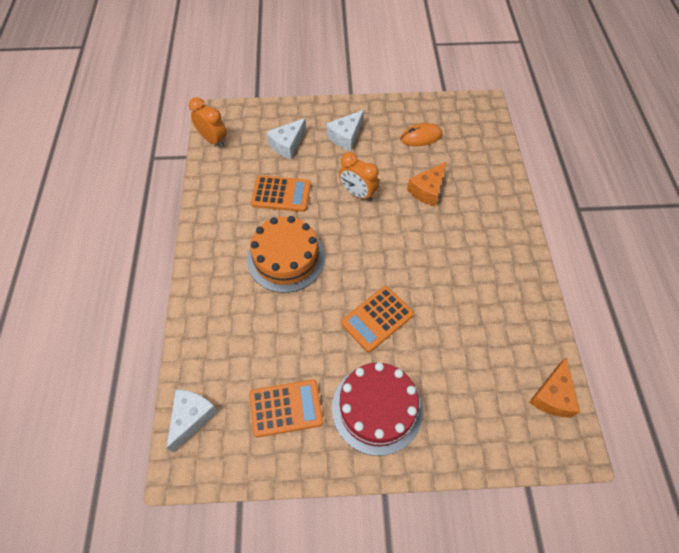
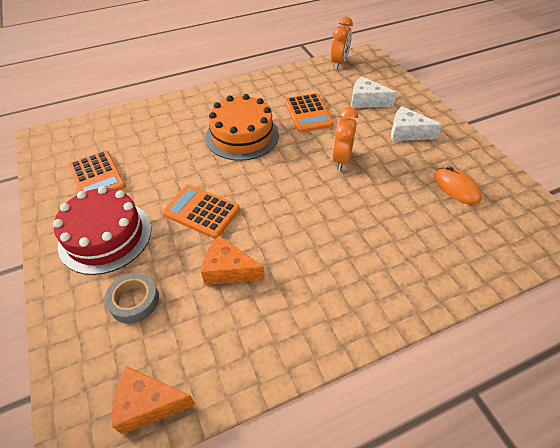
camera: 70 degrees right, 10 degrees down
(192, 417) = (82, 130): white cheese -> none
(427, 190) = (383, 211): orange cheese -> orange cheese (228, 270)
(459, 392) = (134, 300): none -> grey tape

